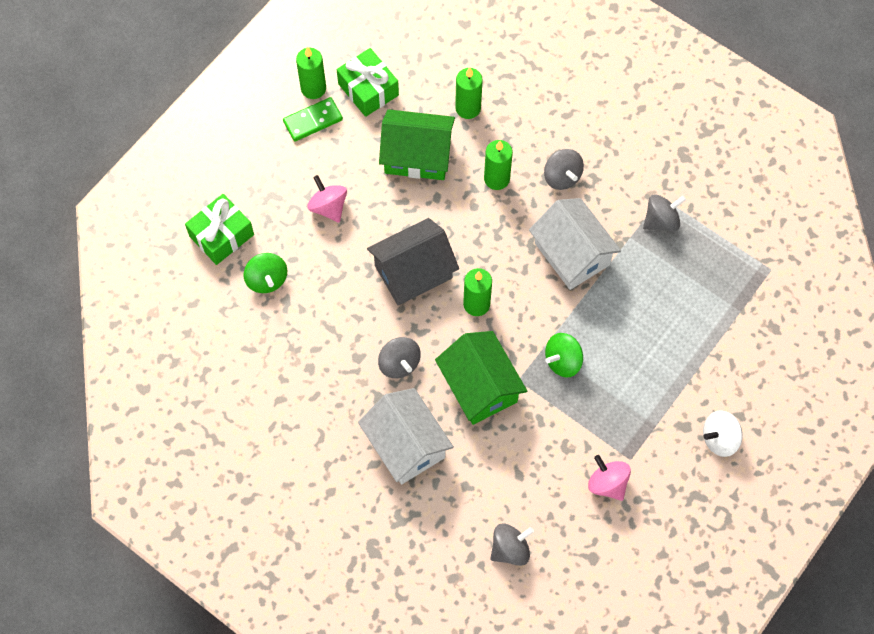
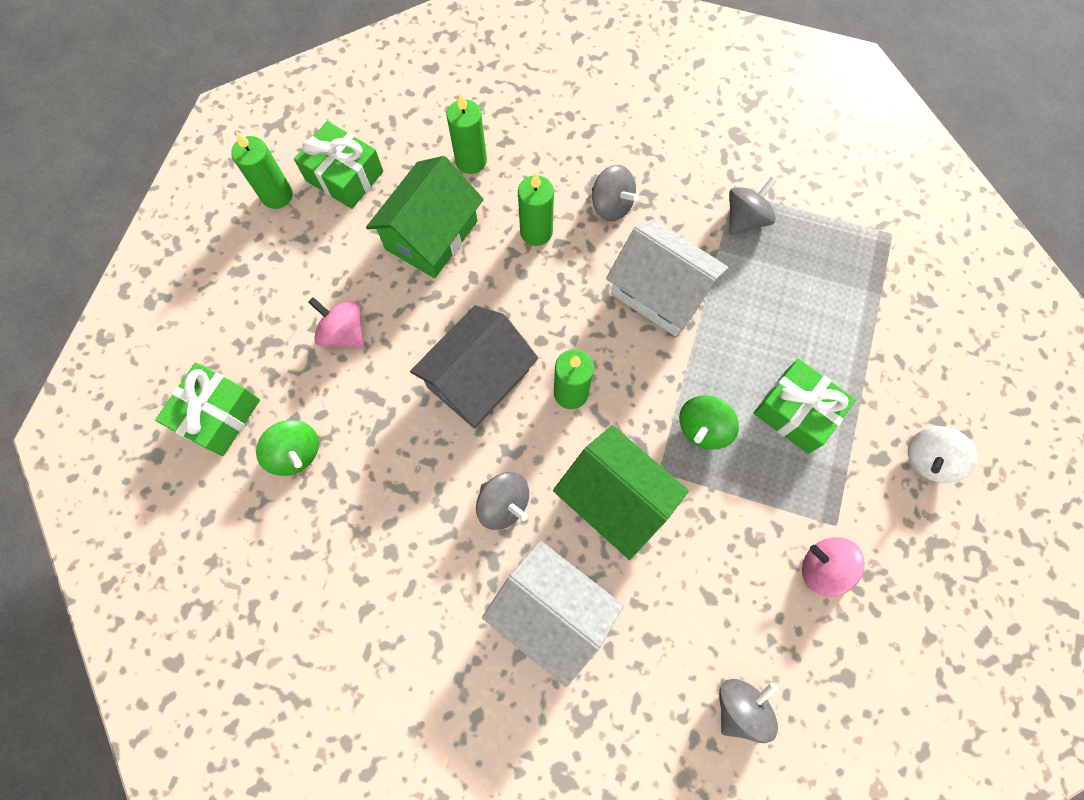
camera: 20 degrees left, 5 degrees up
(313, 120) = (289, 234): green domino -> none
(417, 155) = (431, 235): green house -> green house turned 45 degrees counterclockwise
(636, 373) = (796, 412): none -> green gift

